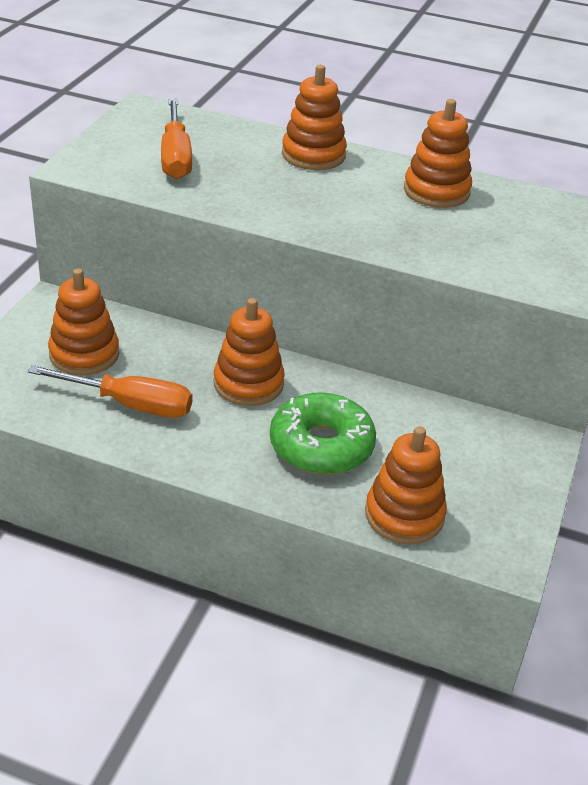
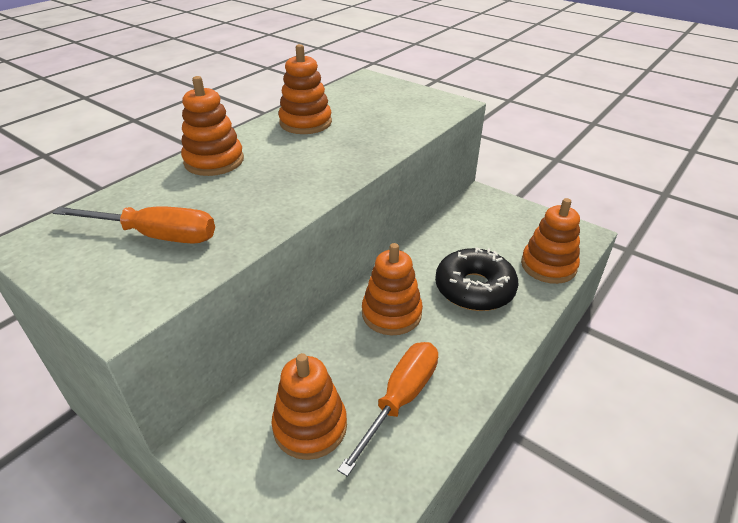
camera: 70 degrees left, 0 degrees up
(321, 446) = (474, 289): green donut -> black donut

